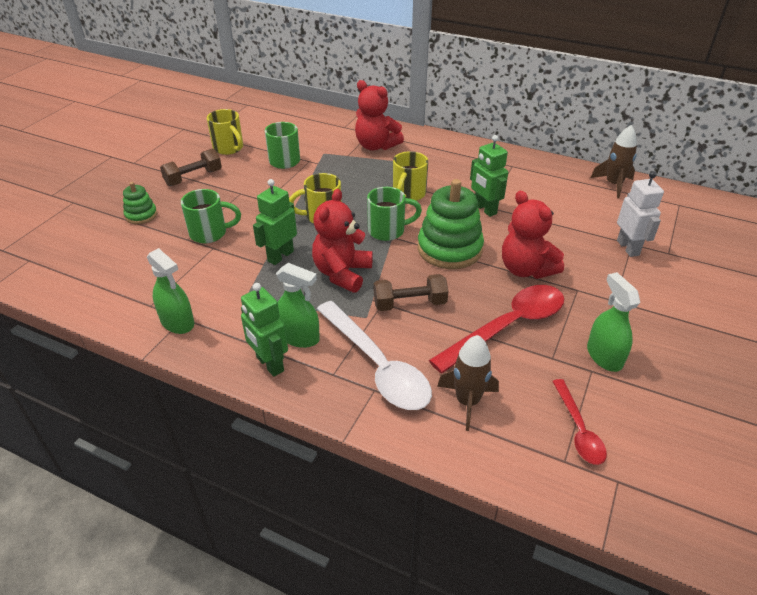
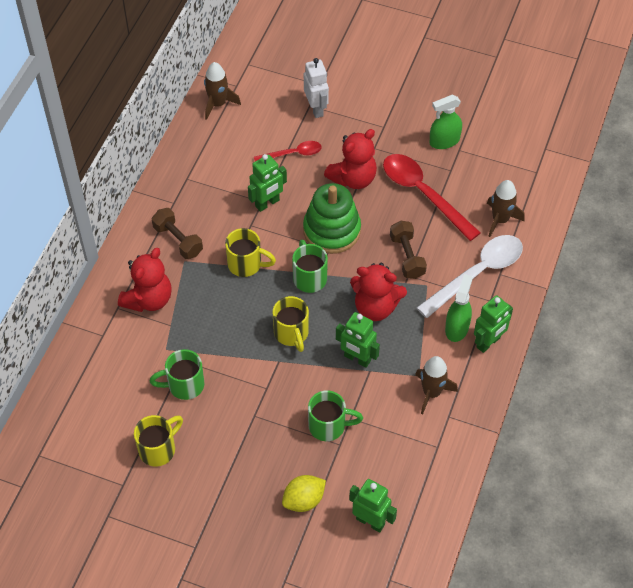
camera: 95 degrees left, 15 degrees up
(95, 252) = (370, 521): none -> green robot
(141, 215) = (304, 500): green stacking toy -> yellow lemon
(177, 322) = (454, 419): green spray bottle -> none
(193, 178) = (226, 470): brown dumbbell -> brown dumbbell (178, 240)
(210, 233) = (328, 426): green mug -> green mug turned 105 degrees clockwise
(218, 307) = (431, 393): none -> brown rocket
(578, 429) = (511, 162): red spoon -> red spoon (292, 154)
(628, 248) = (316, 109): white robot -> white robot turned 90 degrees clockwise

